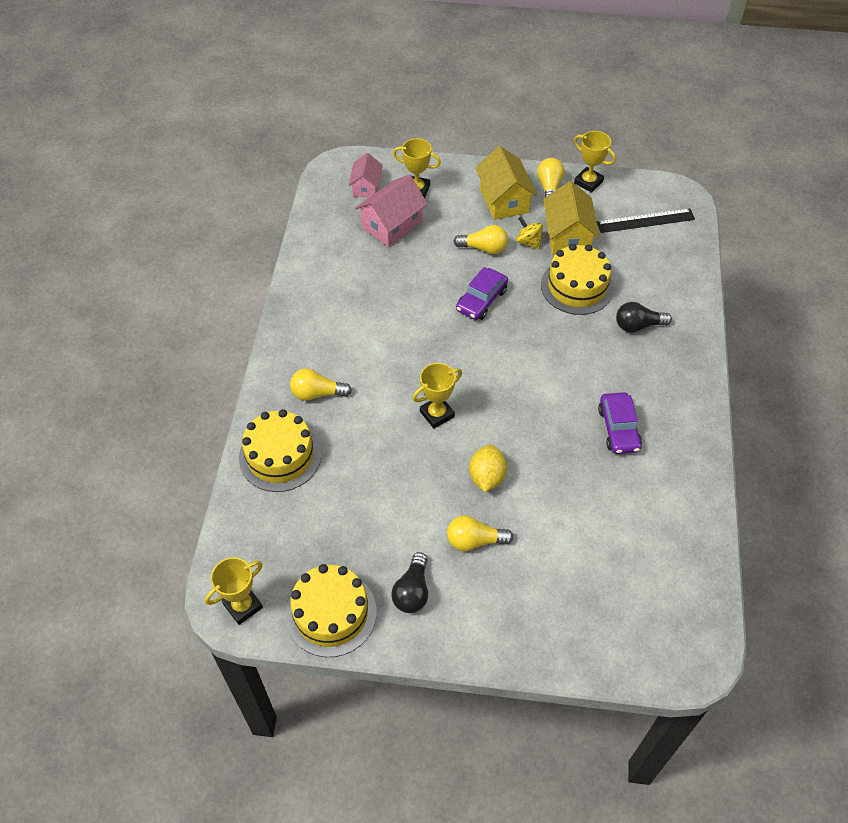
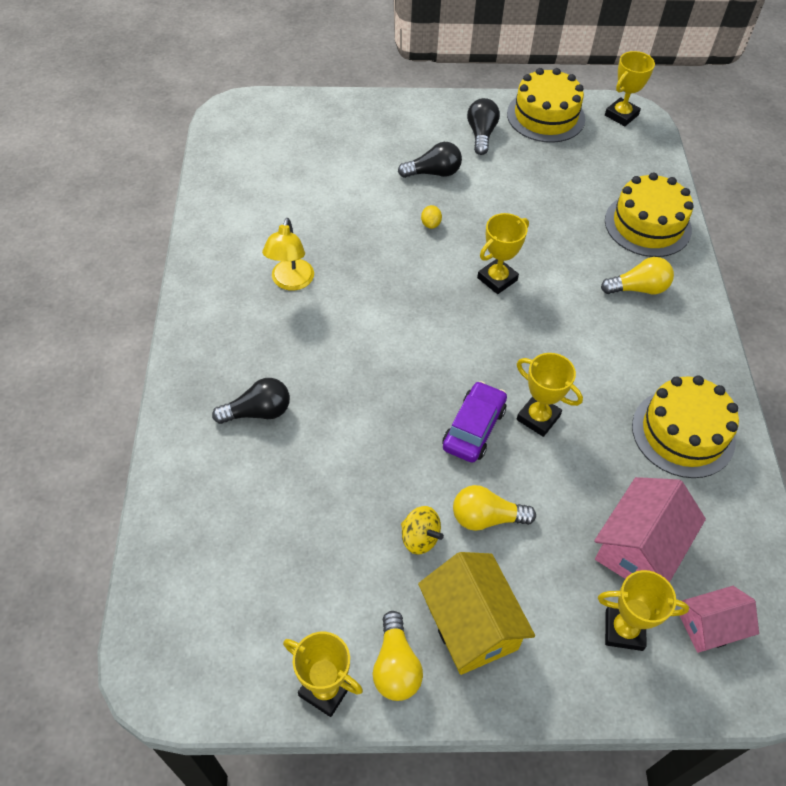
camera: 170 degrees right, 0 degrees up
(366, 187) = (710, 626): pink house -> pink house turned 75 degrees clockwise
(433, 302) = (538, 417): none -> yellow trophy
(474, 541) = (433, 173): yellow light bulb -> black light bulb
(487, 477) = (430, 224): yellow lemon -> yellow lemon, size x0.53
(567, 236) = (359, 557): yellow house -> none
(577, 286) = (341, 465): yellow cake -> yellow cake (683, 433)
(618, 429) = (291, 282): purple car -> yellow lamp
(645, 221) = (229, 606): black ruler -> none

